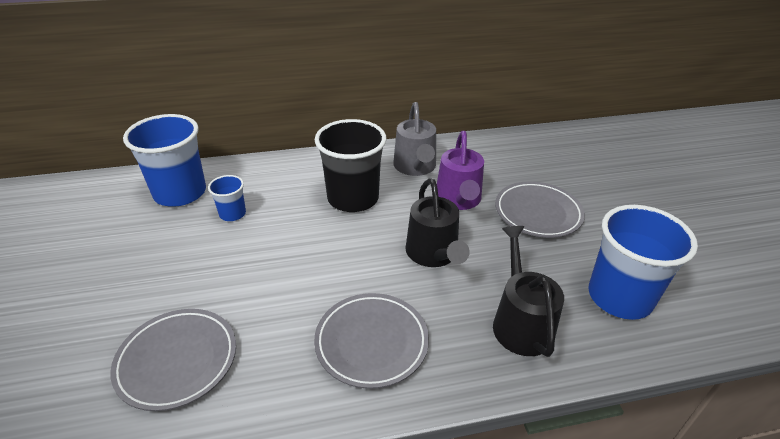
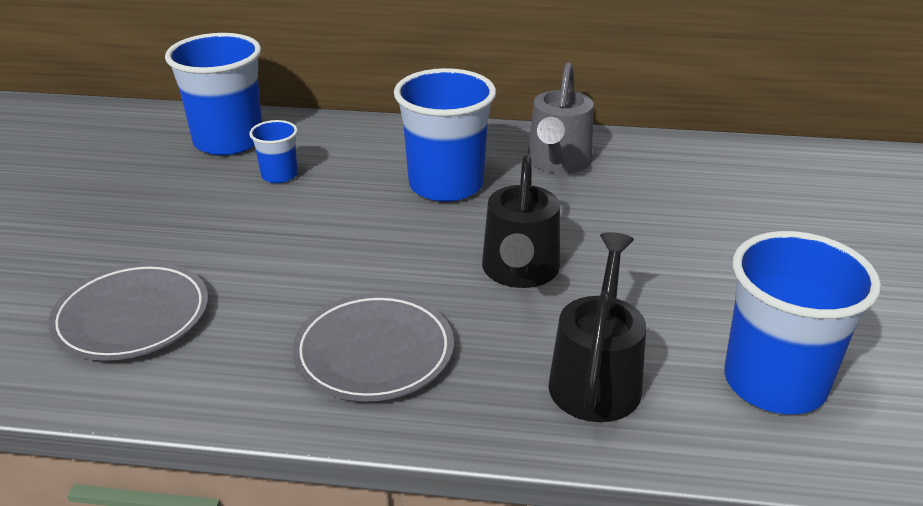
camera: 20 degrees right, 5 degrees down
(353, 198) = (446, 185): black cup -> blue cup
(458, 199) = (597, 213): purple watering can -> none
(538, 213) = (711, 251): grey plate -> none

